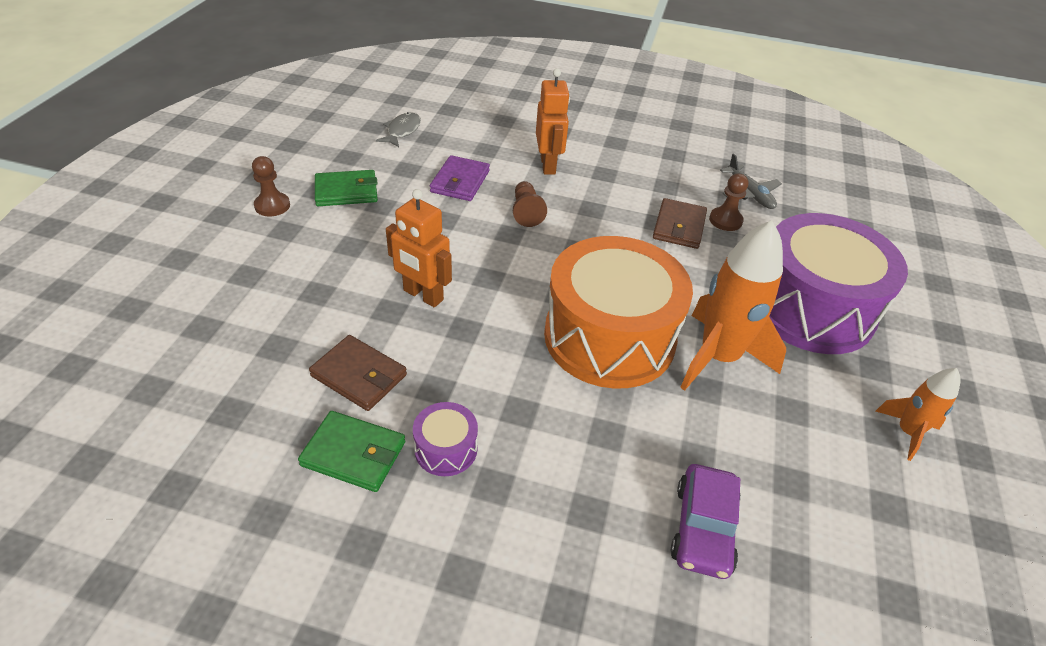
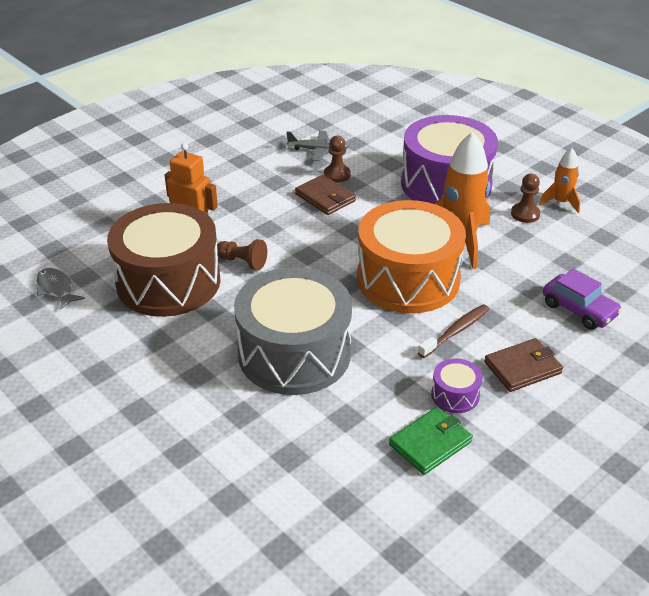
camera: 55 degrees left, 5 degrees down
(272, 206) = (92, 409): brown pawn -> brown pawn (525, 214)
(346, 191) = (117, 354): green wallet -> none
(359, 375) = (356, 417): brown wallet -> brown wallet (522, 368)
(423, 295) = (294, 353): orange robot -> grey drum
(460, 181) = (168, 282): purple wallet -> brown drum
(555, 411) = (456, 331): none -> brown toothbrush

